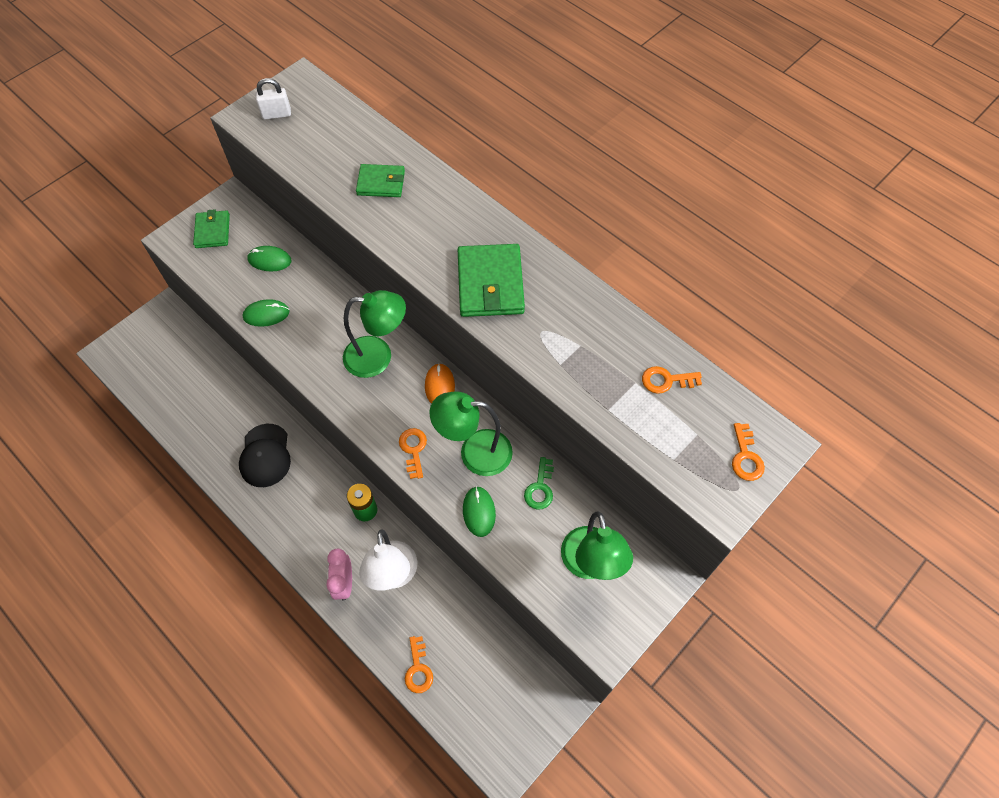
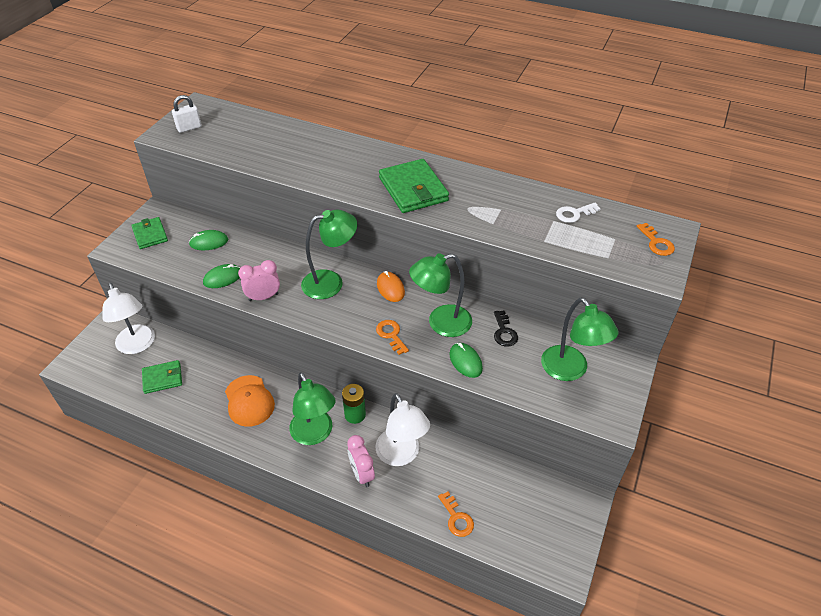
camera: 20 degrees left, 15 degrees down
(179, 349) = (138, 345): none -> white lamp
(265, 455) = (249, 401): black cap -> orange cap
(299, 354) = (263, 297): none -> pink clock
(315, 519) = (315, 434): none -> green lamp
(381, 183) = (295, 150): green wallet -> green wallet (162, 378)
(540, 488) = (504, 332): green key -> black key
(666, 380) = (574, 214): orange key -> white key

